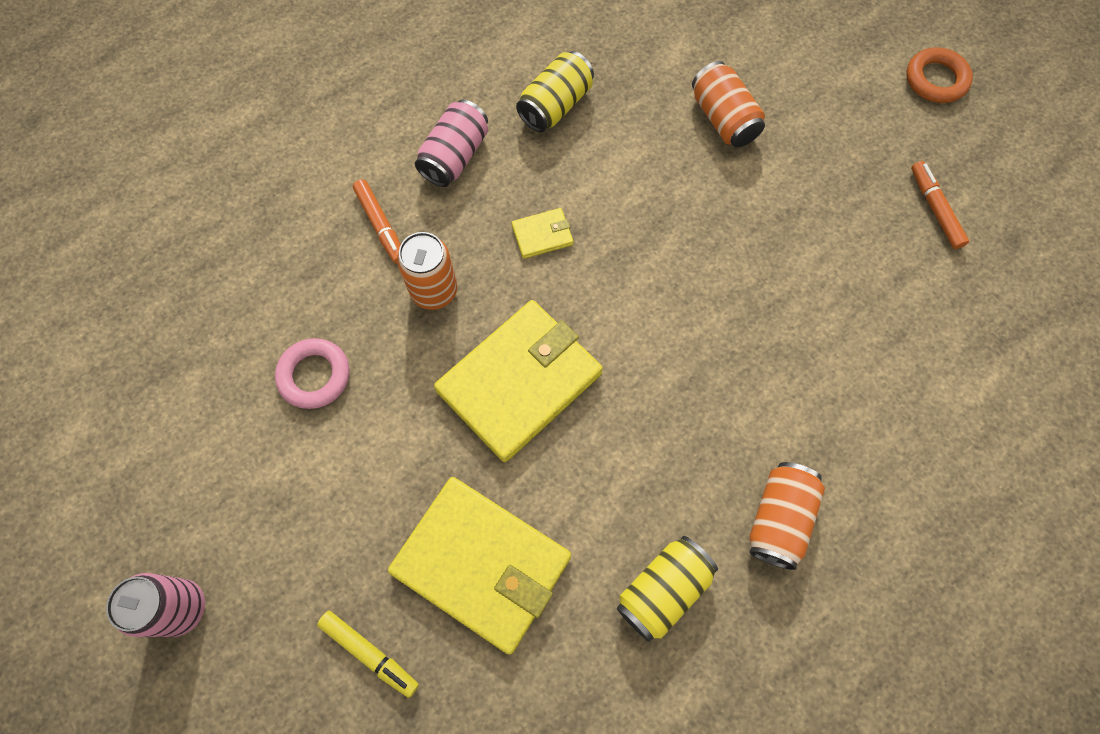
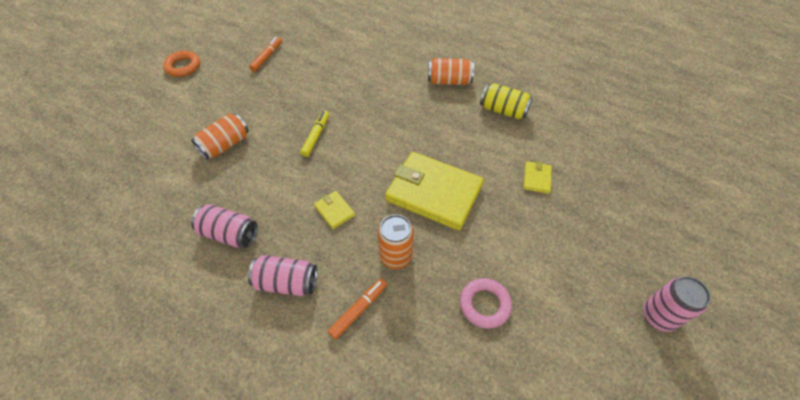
camera: 110 degrees left, 15 degrees down
(370, 653) = (608, 210): yellow marker -> yellow marker (316, 136)
(481, 564) = (537, 178): yellow wallet -> yellow wallet, size x0.42
(555, 105) = (229, 234): yellow can -> pink can
(935, 209) = (267, 57): orange marker -> orange marker turned 150 degrees clockwise

